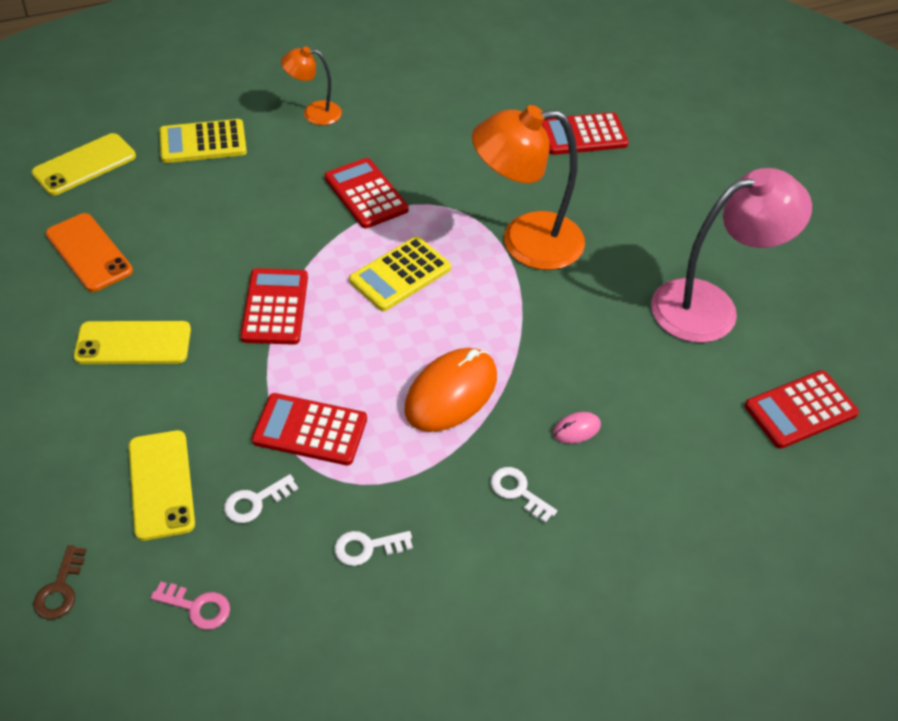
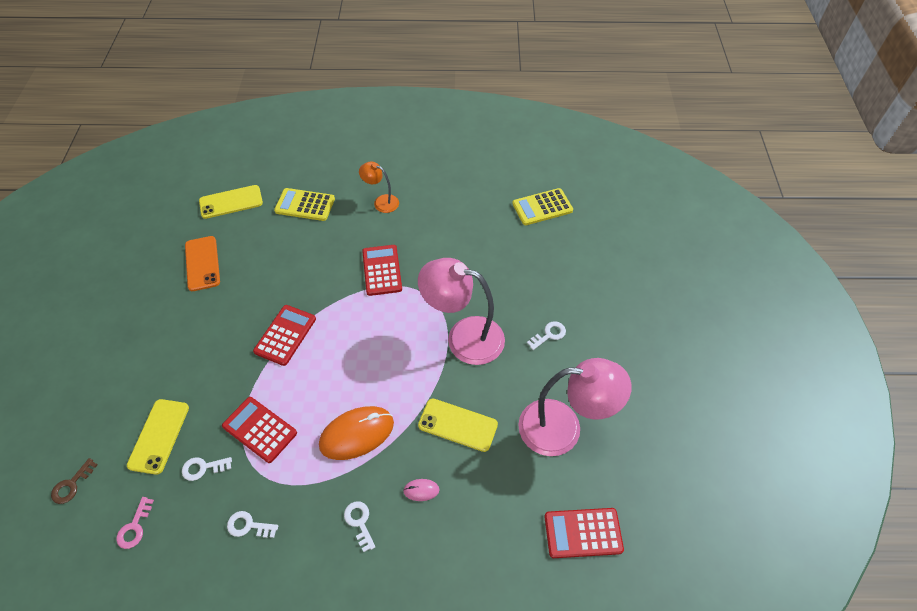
camera: 25 degrees right, 5 degrees up
(133, 343) = (194, 334): yellow phone -> yellow phone (458, 425)
(197, 607) = (135, 527): pink key -> pink key turned 60 degrees clockwise
(400, 274) = (371, 336): yellow calculator -> yellow calculator (542, 207)
(525, 242) = (463, 337): orange lamp -> pink lamp
(583, 135) = (546, 266): red calculator -> none
(632, 210) = (549, 334): none -> white key

